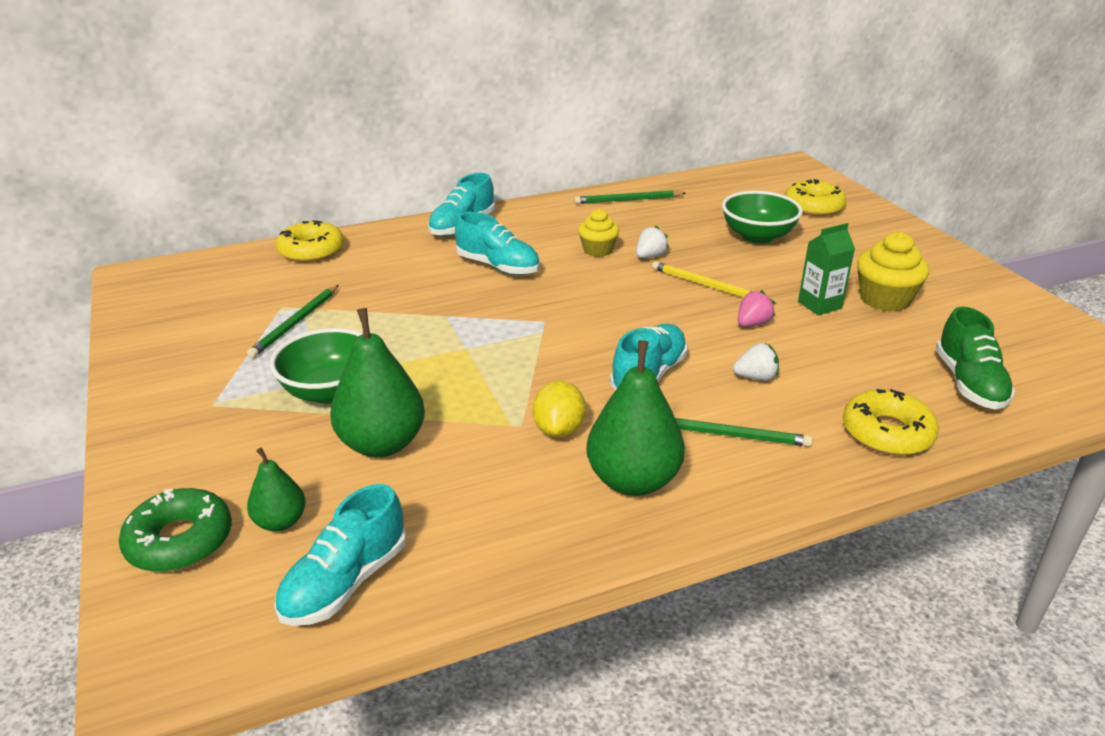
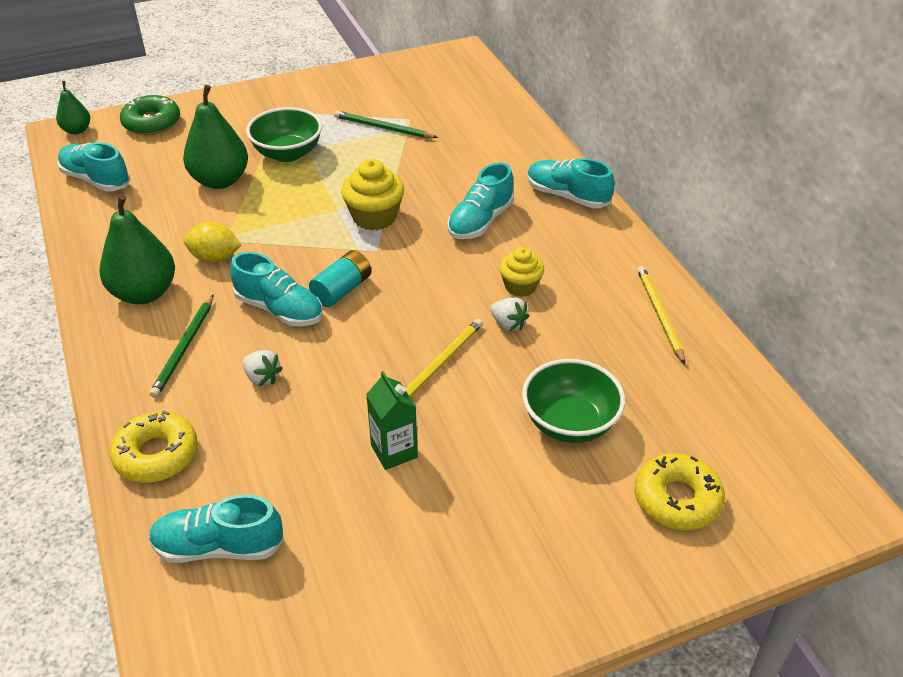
camera: 90 degrees right, 10 degrees up
(280, 522) = (155, 152): green pear -> green pear (77, 130)
(311, 251) = (506, 120): yellow donut -> none
(612, 338) = (342, 290): none -> turquoise battery
(627, 200) = (659, 315): green pencil -> yellow pencil
(752, 324) = (358, 389): pink strawberry -> none
(756, 377) = (262, 378): white strawberry -> white strawberry turned 45 degrees counterclockwise
(884, 299) = (404, 517): yellow cupcake -> yellow cupcake (374, 217)
(969, 383) = (218, 547): green shoe -> turquoise shoe

